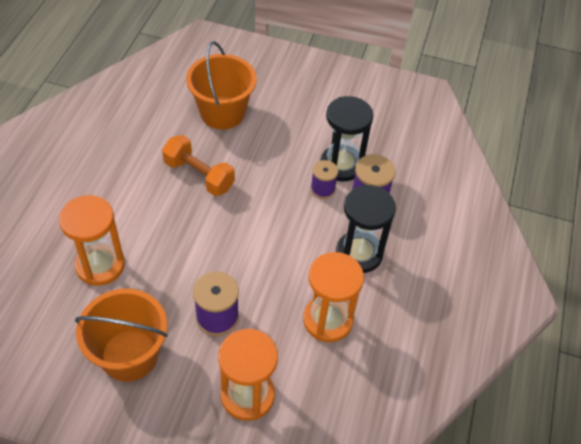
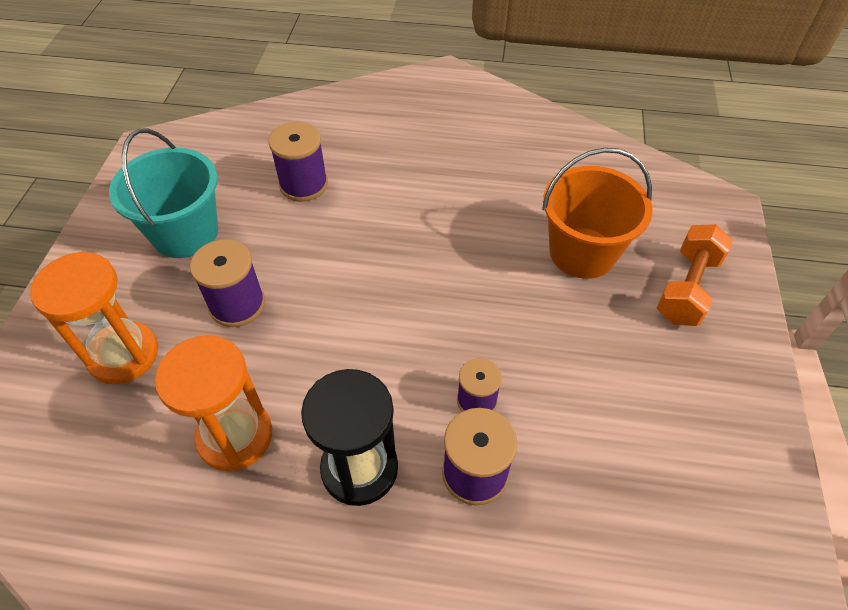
camera: 85 degrees right, 0 degrees up
(100, 265) = (303, 185): orange hourglass -> purple spool
(129, 355) = (185, 233): orange bucket -> turquoise bucket
(199, 175) = (459, 247): orange dumbbell -> orange dumbbell (687, 288)
(341, 165) = (535, 422): black hourglass -> none

